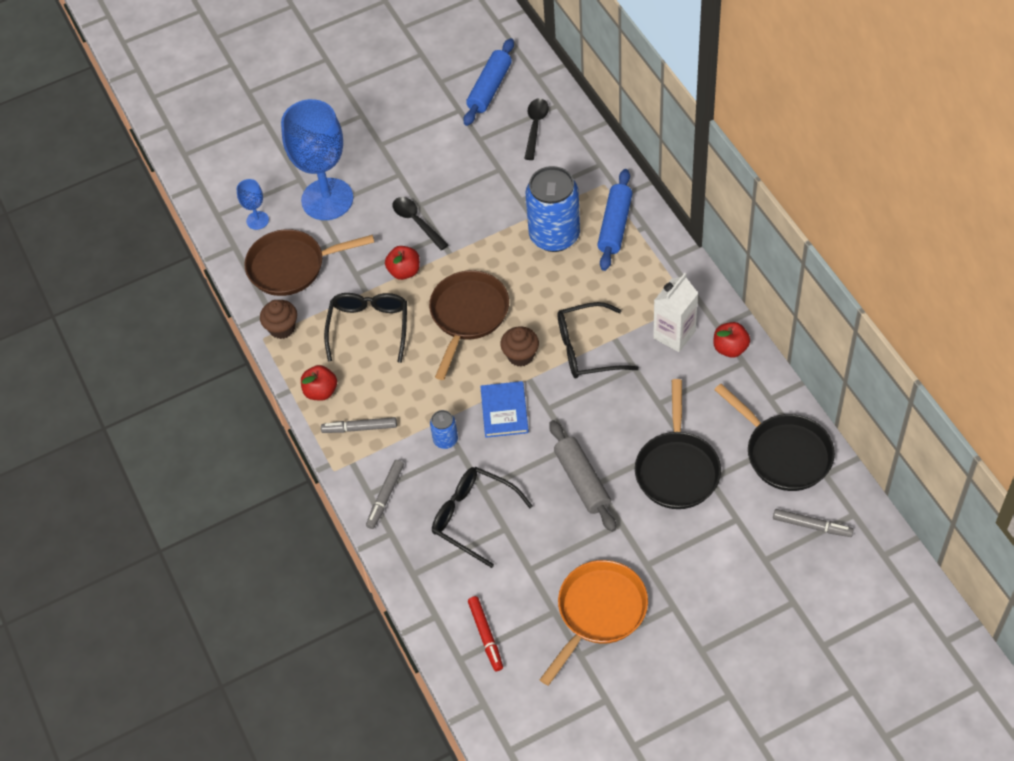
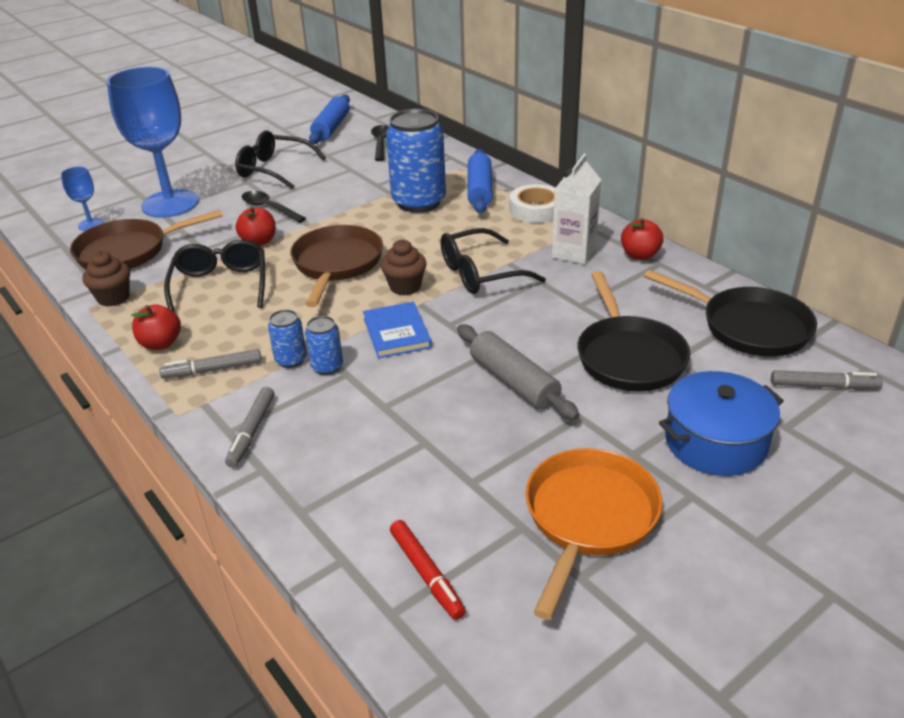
camera: 15 degrees left, 20 degrees down
(419, 427) = (291, 360): none -> blue can
(474, 517) = (379, 437): black glasses -> black glasses (274, 169)
(659, 266) = (536, 210): none -> white tape
(708, 564) = (715, 442): none -> blue pot

